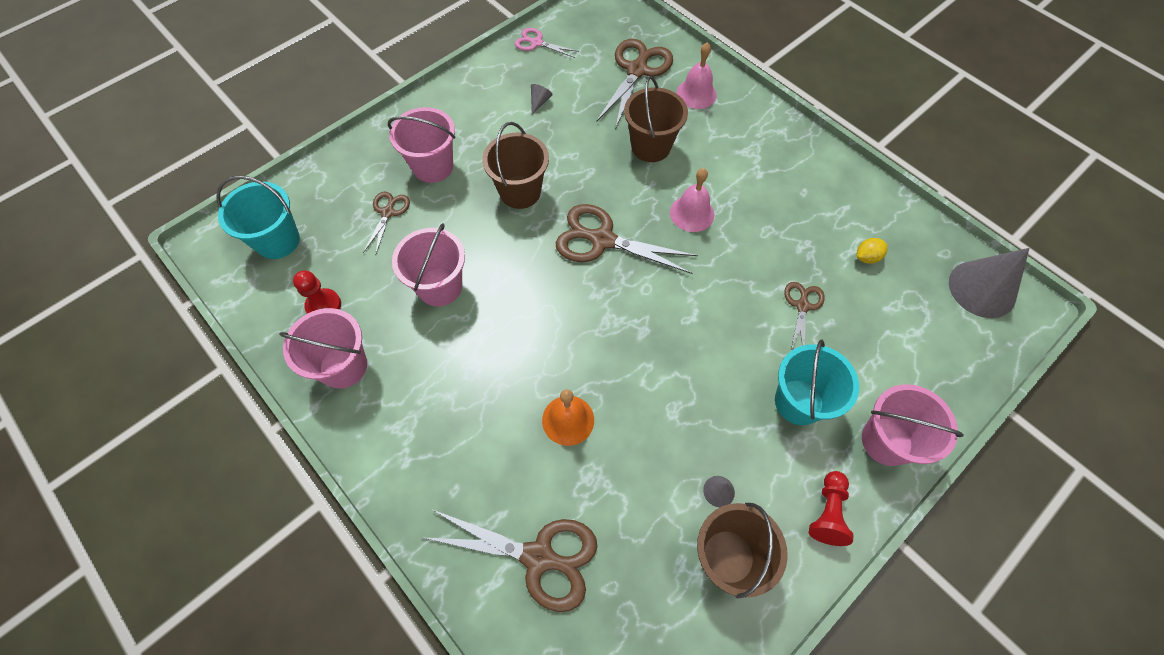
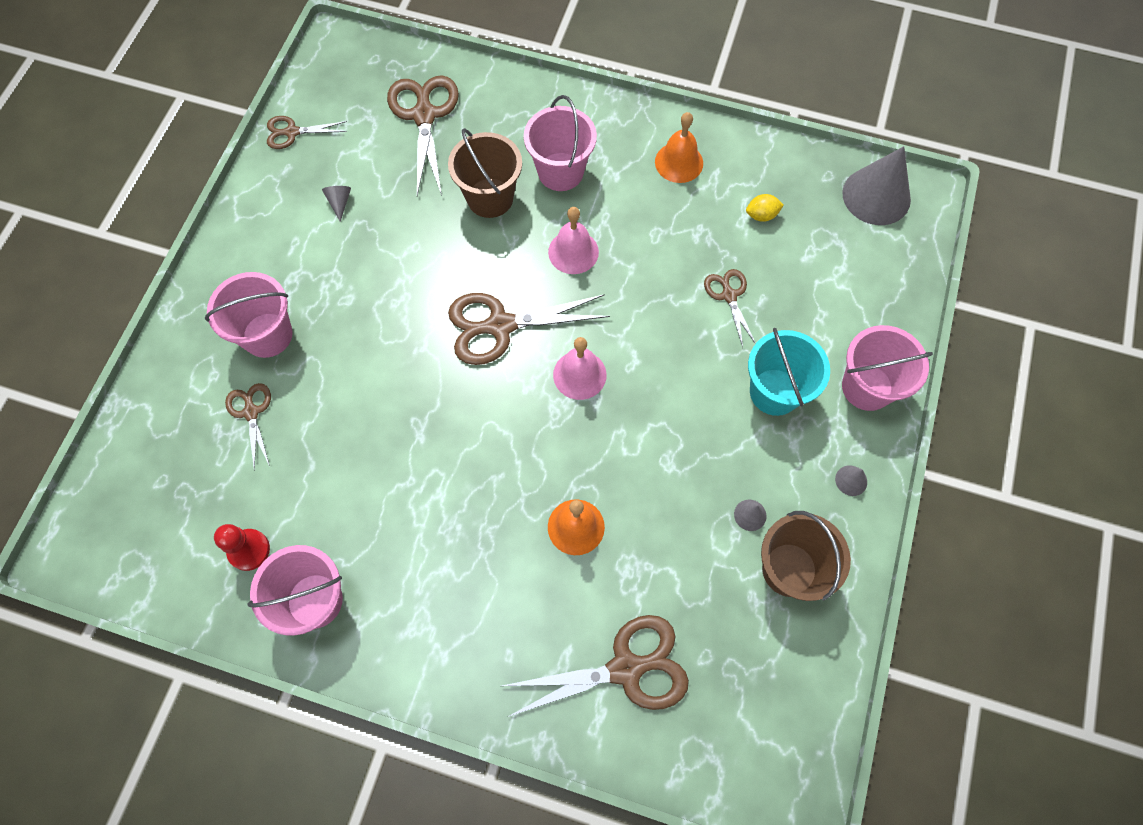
camera: 30 degrees left, 5 degrees up
(278, 241) = (145, 508): turquoise bucket -> none
(440, 287) = (362, 463): pink bucket -> pink bucket (560, 172)
(520, 192) = (382, 316): brown bucket -> none
(536, 43) = (292, 132): pink scissors -> brown scissors
(696, 94) = (503, 114): pink bell -> pink bell (579, 375)
(818, 186) = (679, 162): none -> orange bell
(827, 512) = (851, 480): red pawn -> grey cone
(867, 257) = (761, 215): yellow lemon -> yellow lemon turned 45 degrees clockwise

